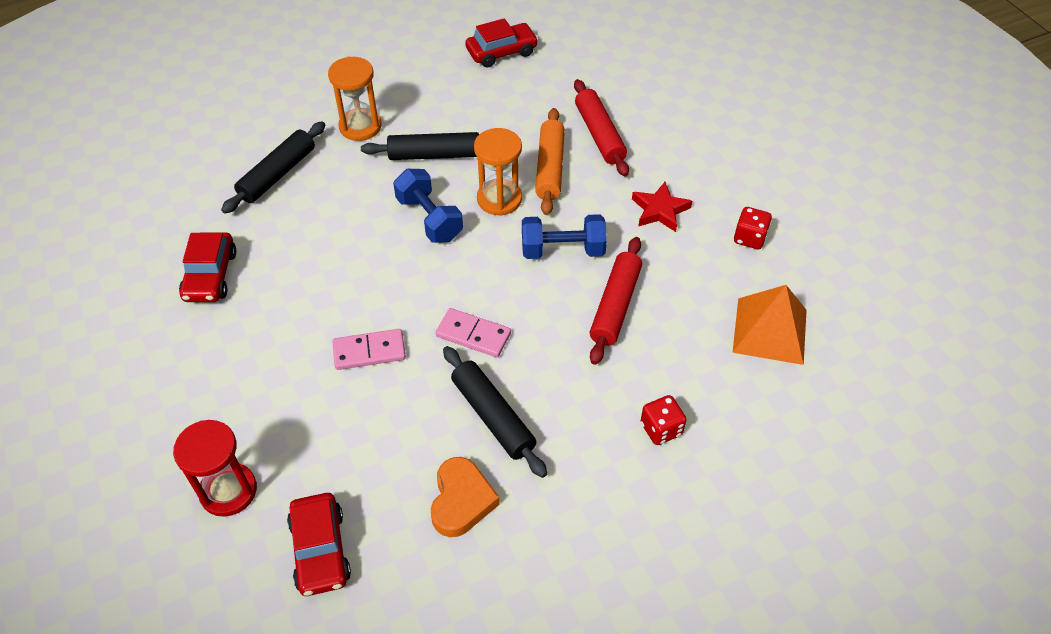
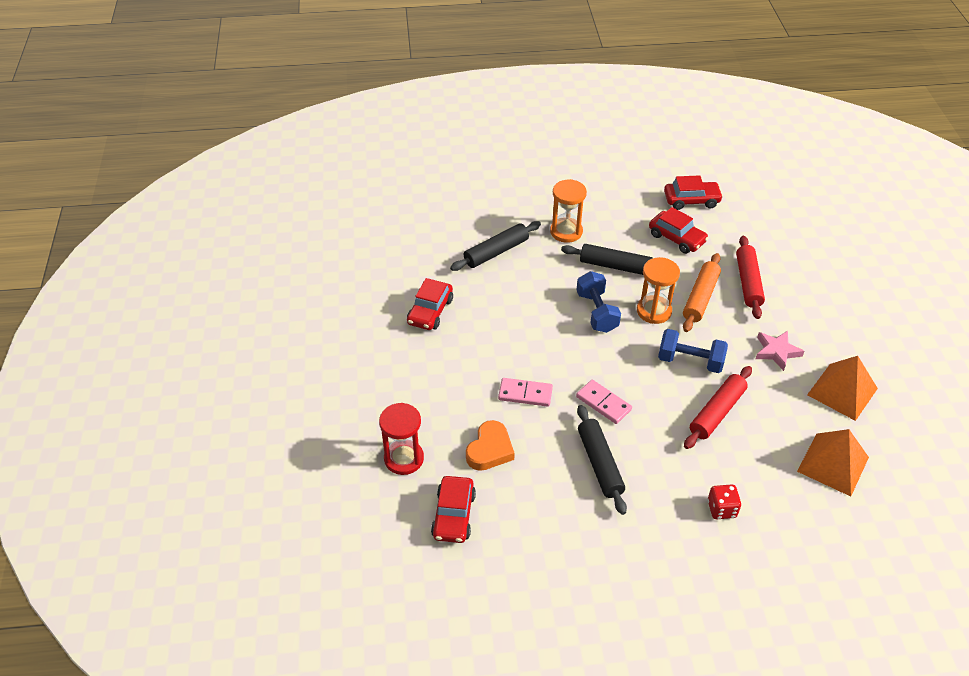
camera: 20 degrees right, 5 degrees down
(461, 500) = (559, 513): orange heart -> orange heart (490, 450)
(498, 102) = (677, 238): none -> red car
(660, 210) = (776, 352): red star -> pink star
(749, 238) = (842, 391): red dice -> orange pyramid

